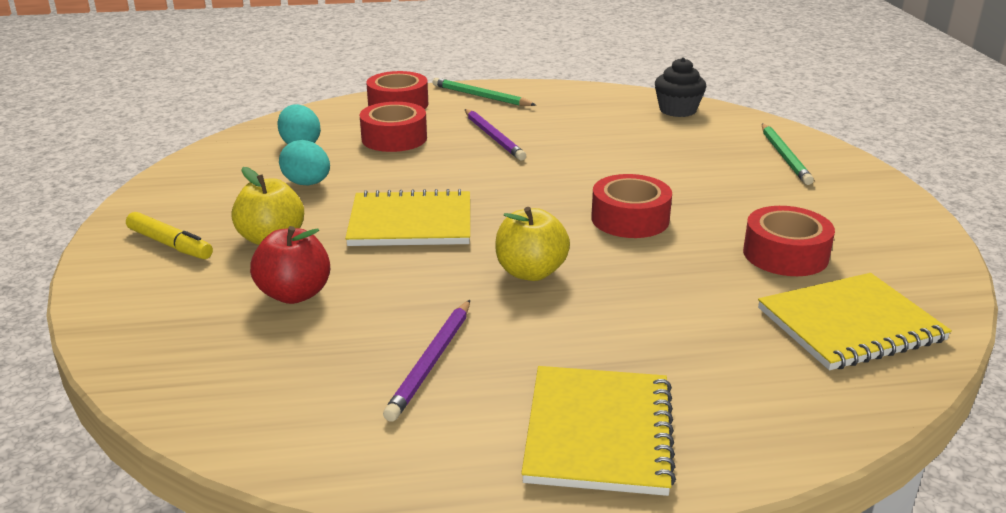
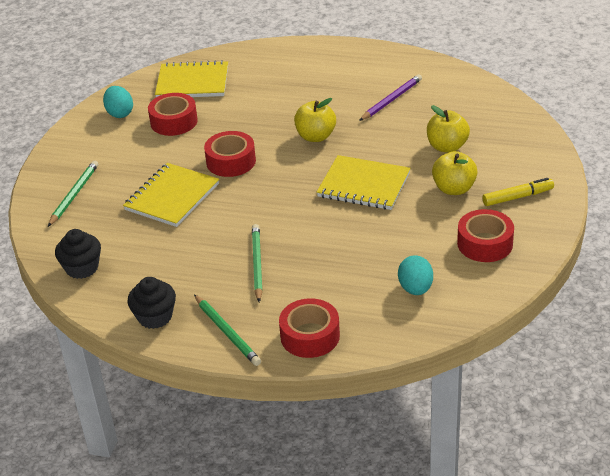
camera: 155 degrees left, 10 degrees up
(170, 244) = (517, 197): yellow marker -> yellow marker turned 105 degrees clockwise
(294, 294) = (447, 147): red apple -> yellow apple
(307, 183) = (420, 237): turquoise egg -> turquoise egg (120, 113)
(394, 138) = (336, 281): red tape -> red tape (485, 244)
(493, 137) = (257, 264): purple pencil -> green pencil
(560, 95) = (155, 317): none -> black cupcake
(598, 432) = (340, 62): yellow notebook -> yellow notebook (172, 197)

